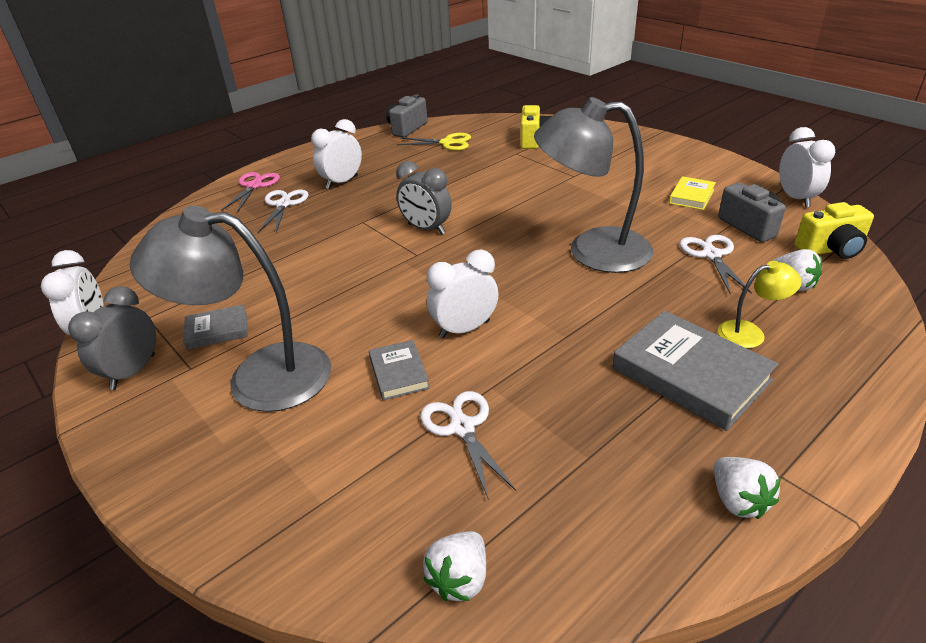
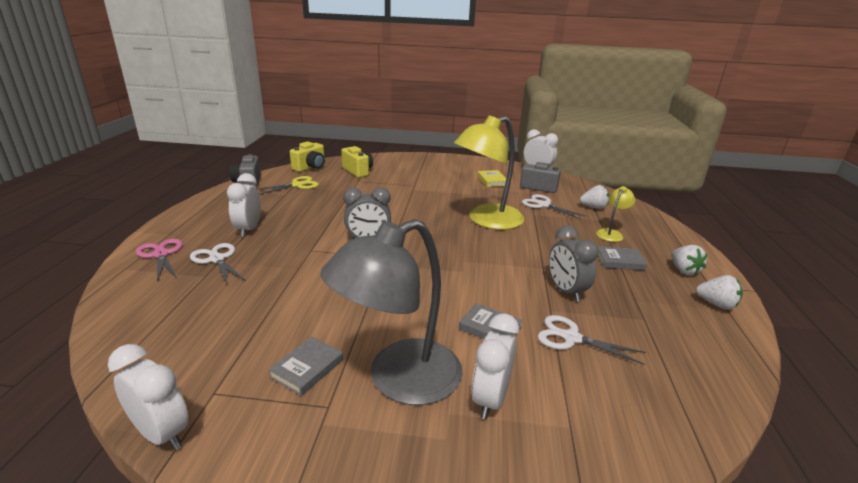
camera: 45 degrees left, 10 degrees down
(133, 372) = (274, 440): grey clock -> grey clock (566, 291)
(459, 579) = (693, 412): white strawberry -> white strawberry (683, 270)
(464, 329) = (486, 286): white clock -> white clock (490, 399)
(592, 251) = (487, 221): grey lamp -> yellow lamp
(690, 374) = (620, 261): grey book -> grey book, size x0.53
(831, 249) = (584, 188): yellow camera -> yellow camera (310, 167)

